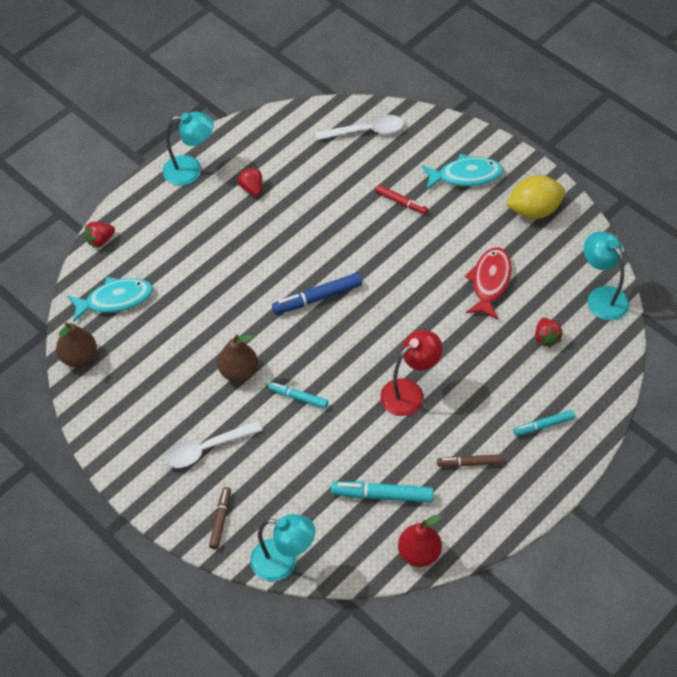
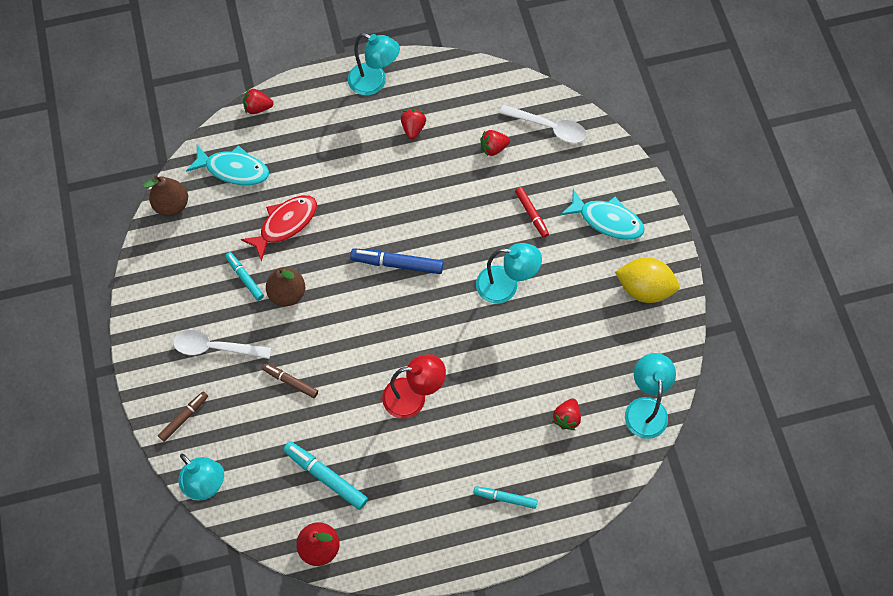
camera: 30 degrees right, 10 degrees up
(298, 397) = (319, 346): turquoise marker -> turquoise marker (245, 278)
(331, 169) = (493, 148): none -> red strawberry
(421, 267) = (506, 286): none -> turquoise lamp
(469, 463) = (417, 493): brown marker -> brown marker (290, 382)
(490, 282) = (555, 335): red fish -> red fish (285, 224)

